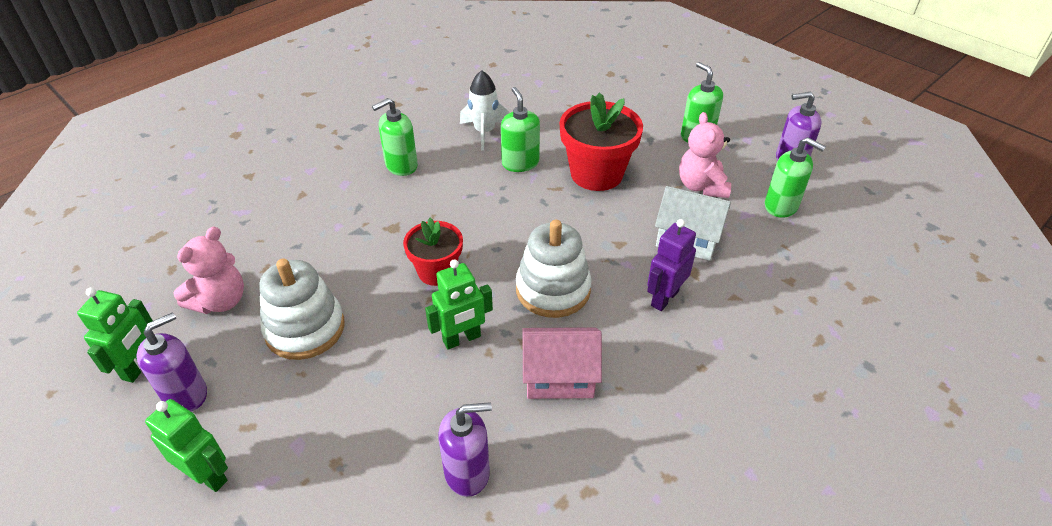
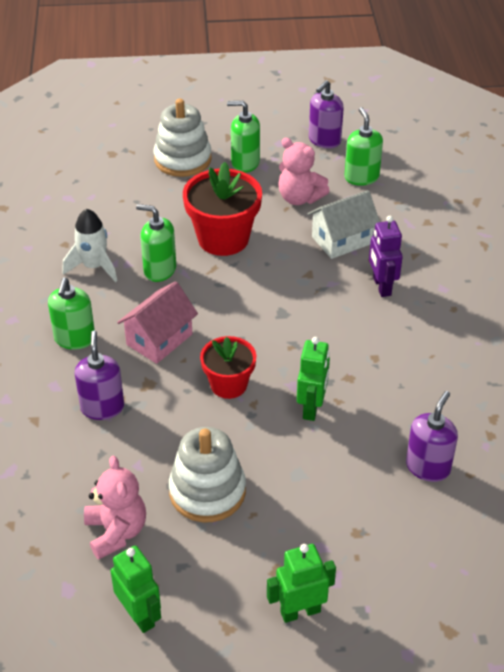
camera: 50 degrees left, 0 degrees up
(186, 394) = (203, 595): purple soap dispenser -> purple soap dispenser (102, 407)
(553, 290) = (315, 334): white stacking toy -> white stacking toy (182, 159)
(559, 377) = (395, 378): pink house -> pink house (159, 339)
(781, 206) = (361, 177): green soap dispenser -> green soap dispenser turned 90 degrees counterclockwise

